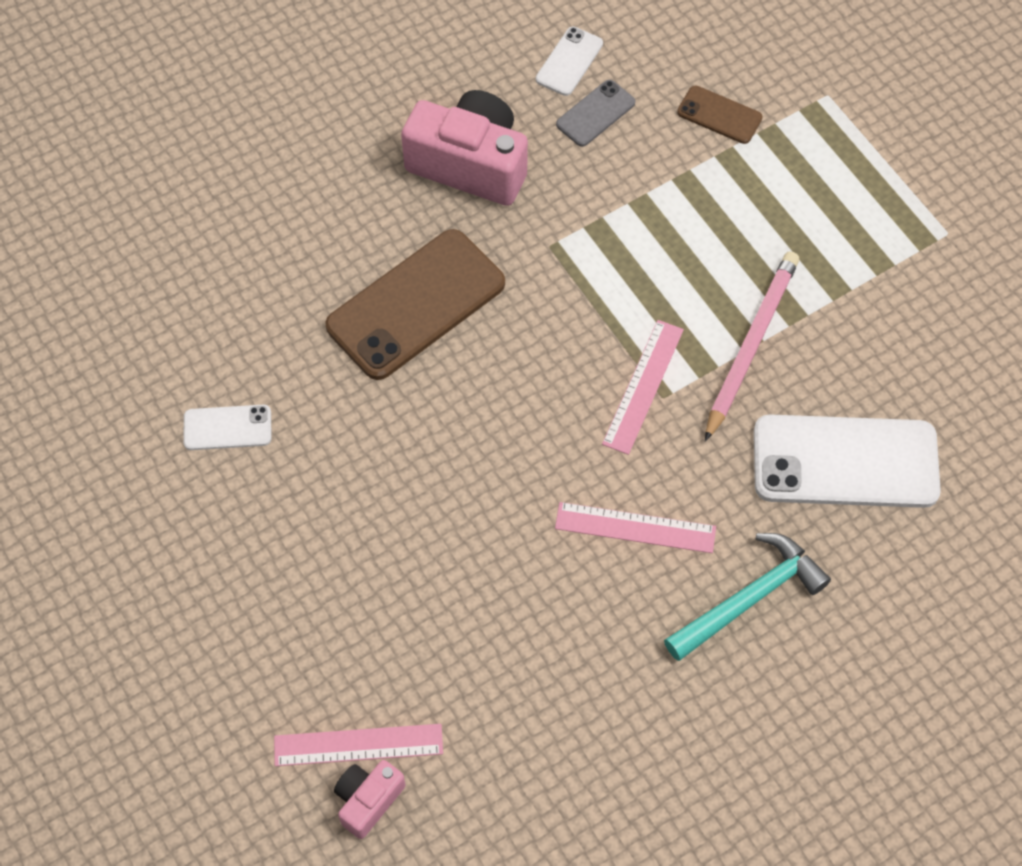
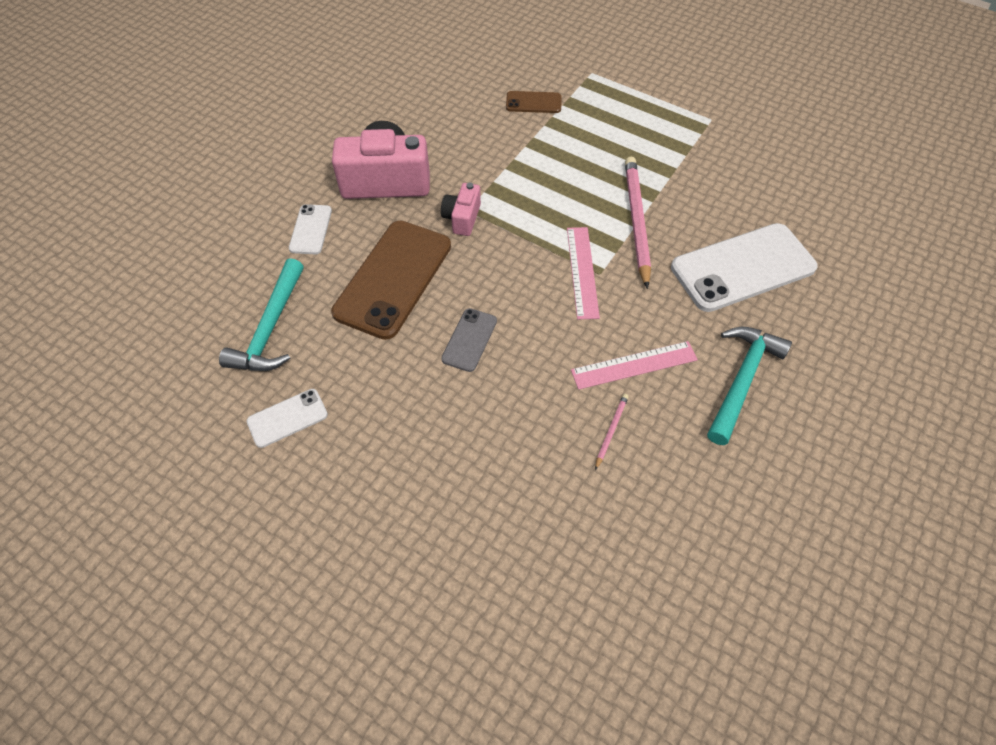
camera: 25 degrees left, 5 degrees down
(253, 312) = (271, 328): none -> turquoise hammer
(358, 745) = (519, 628): pink ruler -> none
(368, 800) = (552, 674): pink camera -> pink camera (462, 218)
(564, 591) = (611, 431): none -> pink pencil
(569, 61) = (421, 104): white phone -> white phone (310, 229)
(595, 113) = (454, 126): grey phone -> grey phone (469, 340)

